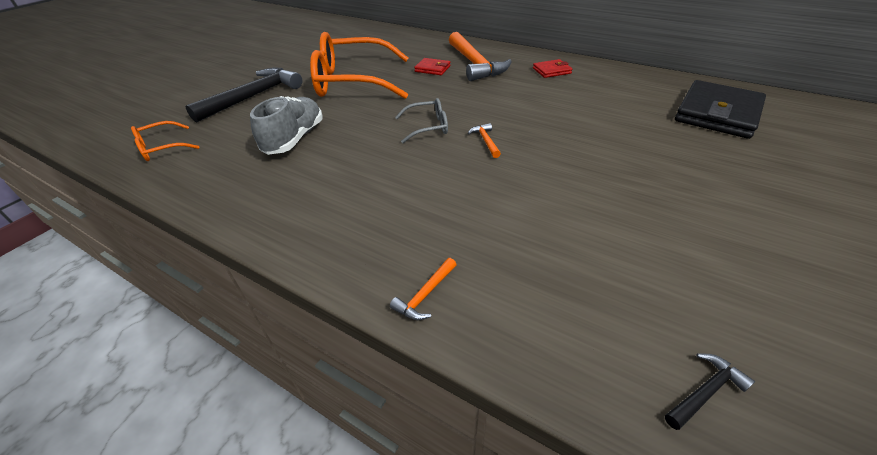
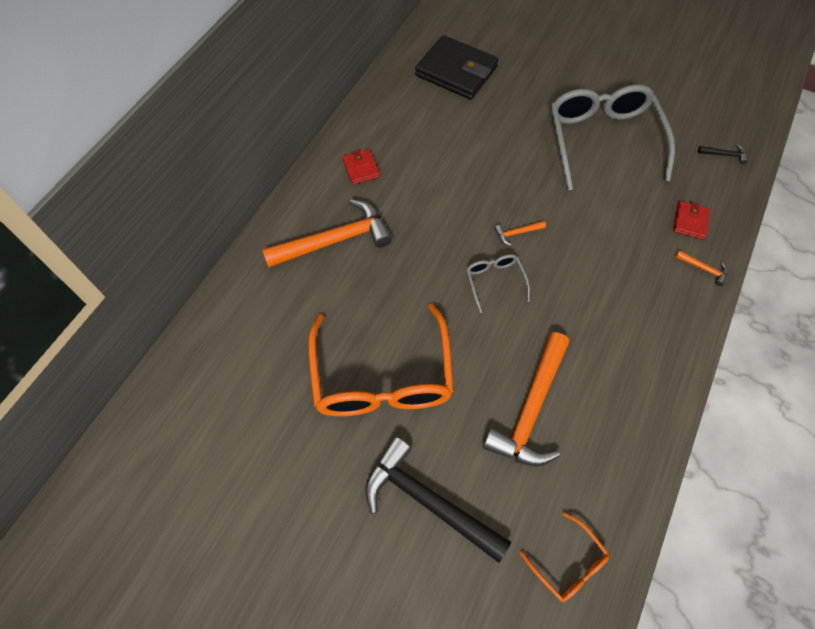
camera: 95 degrees left, 20 degrees up
(295, 139) = (531, 409): grey shoe -> orange hammer
(432, 69) = (346, 286): red wallet -> red wallet (690, 222)
(659, 218) = (602, 140): none -> grey glasses
(705, 392) = (724, 155): black hammer -> black hammer turned 135 degrees clockwise

